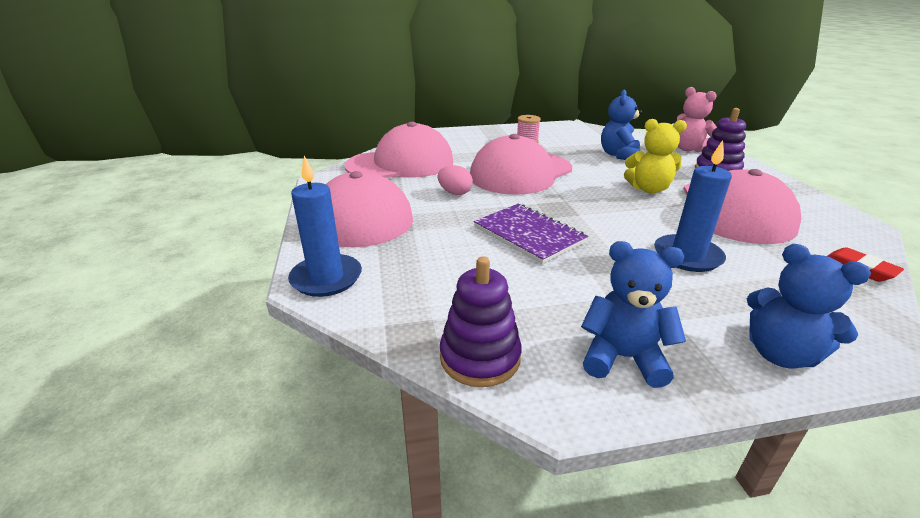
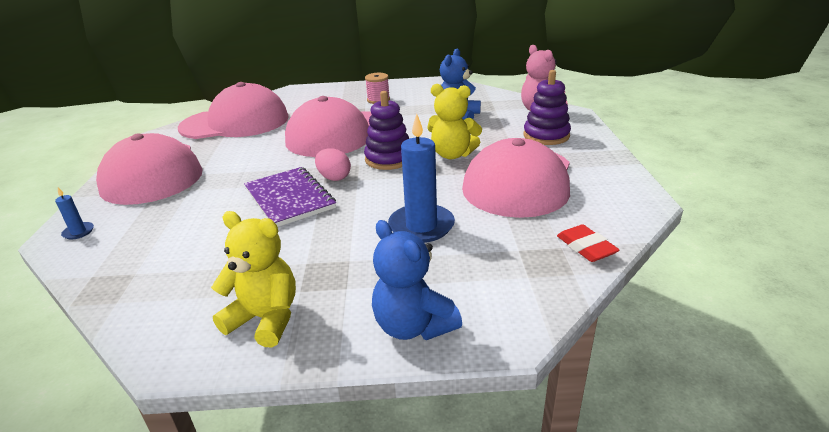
camera: 10 degrees right, 0 degrees up
(326, 278) = (78, 232): blue candle -> blue candle, size x0.45
(455, 193) = (259, 154): pink egg -> pink egg (334, 177)
(480, 357) = (144, 310): purple stacking toy -> purple stacking toy (389, 159)
(623, 357) = (265, 319): blue teddy bear -> yellow teddy bear

